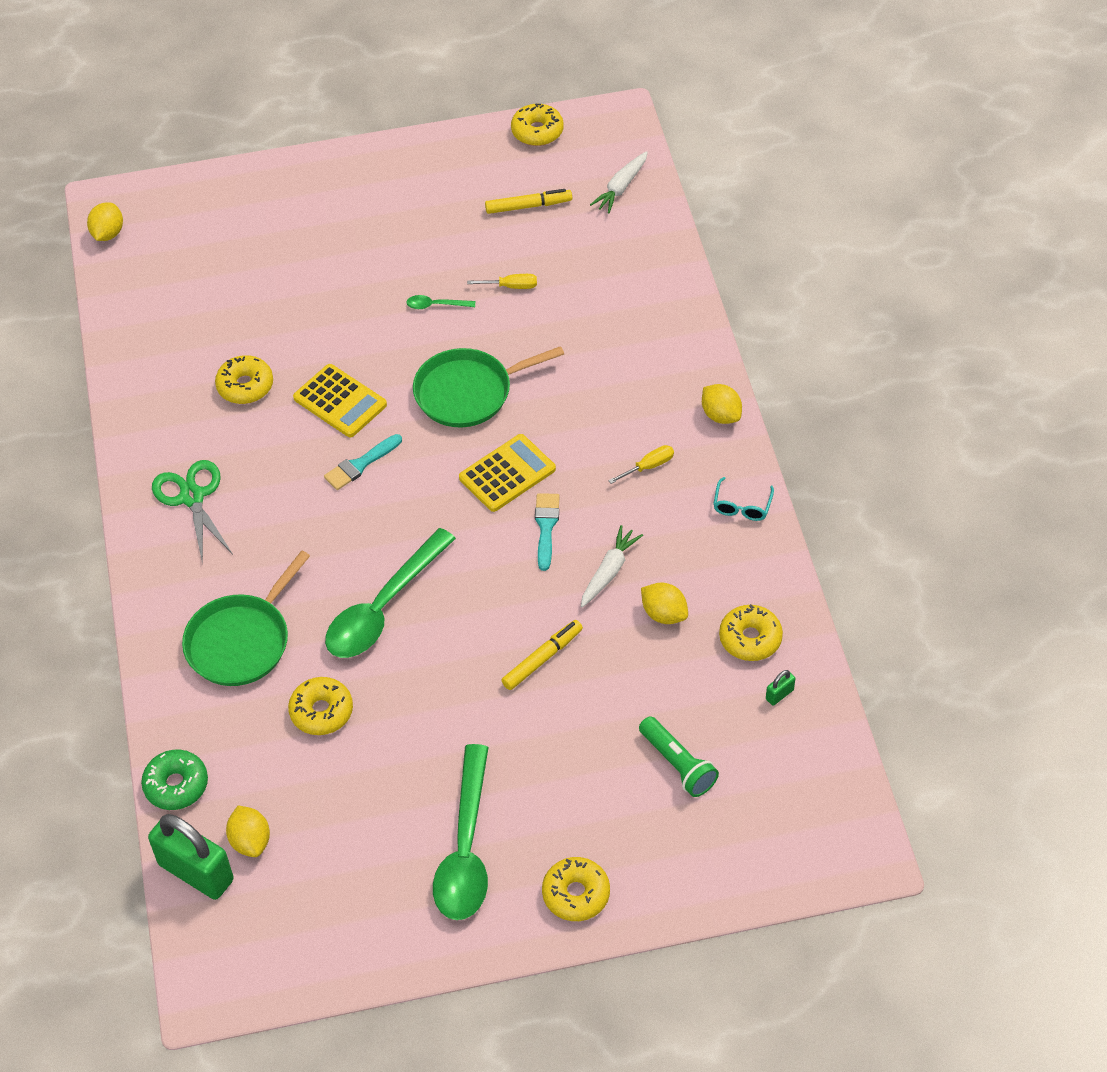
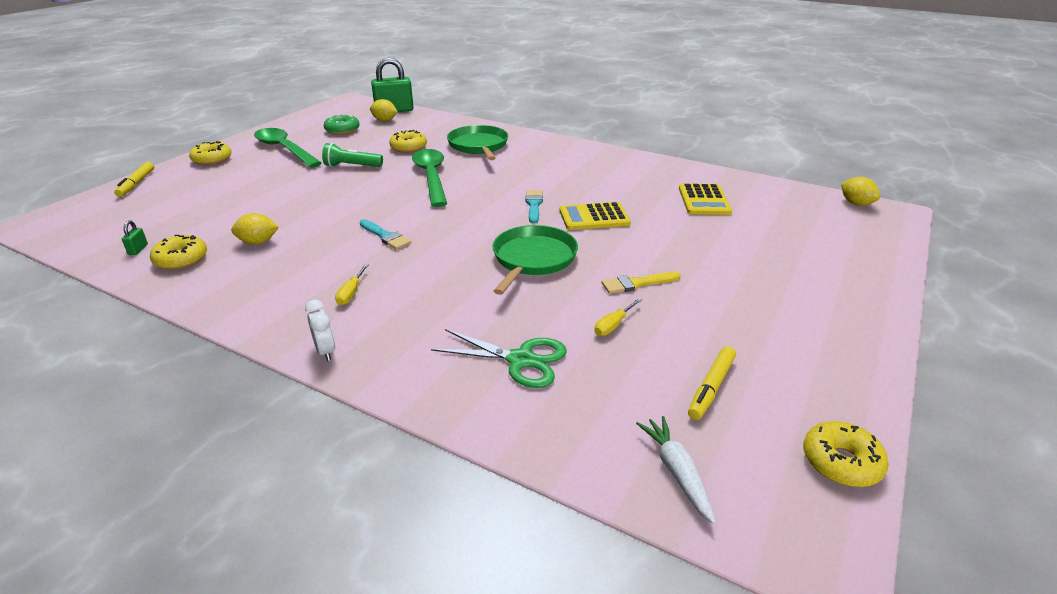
camera: 130 degrees right, 20 degrees down
(176, 785) = (436, 117): green donut -> green donut (342, 130)
(192, 497) = (586, 162): green scissors -> green scissors (520, 360)
(245, 386) = (650, 197): yellow donut -> none
(436, 305) = (637, 283): green spoon -> yellow brush
(507, 474) = (445, 242): yellow calculator -> yellow calculator (704, 200)
(542, 659) = (318, 199): yellow marker -> yellow marker (136, 184)
(609, 571) = (318, 240): white carrot -> none
(677, 764) = (190, 204): green flashlight -> green flashlight (352, 166)
(720, 415) = (325, 351): yellow lemon -> white clock
(742, 506) = (248, 311): turquoise glasses -> none

